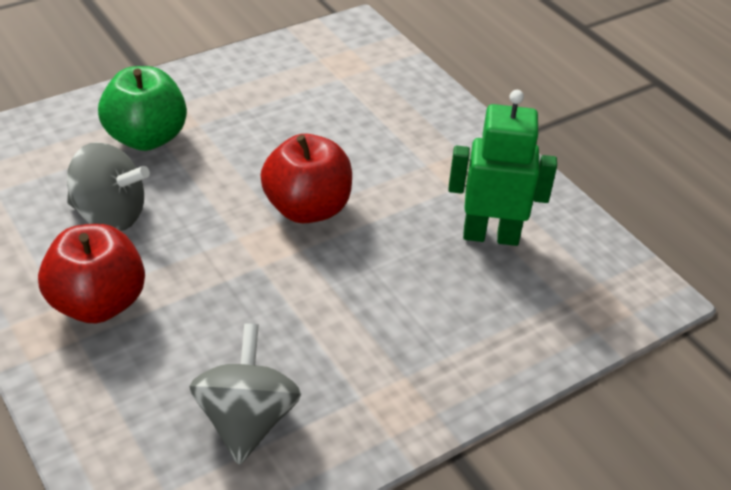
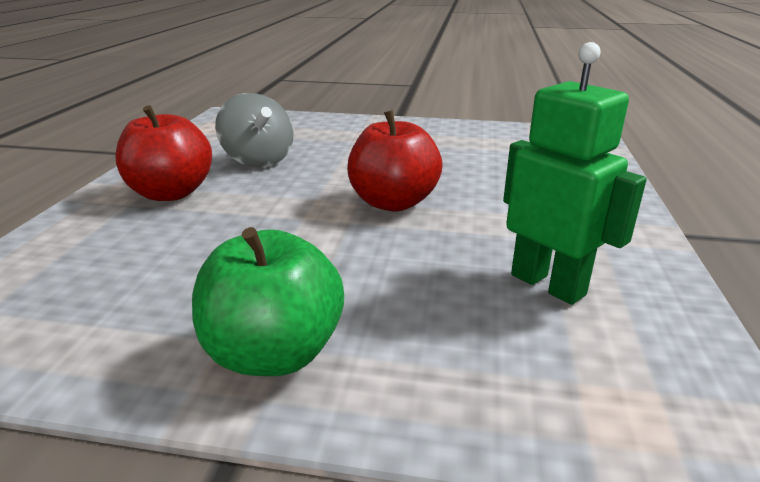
camera: 45 degrees right, 15 degrees down
(146, 138) = (343, 138): green apple -> green apple (274, 353)
(246, 420) = (116, 300): grey spinning top -> none

